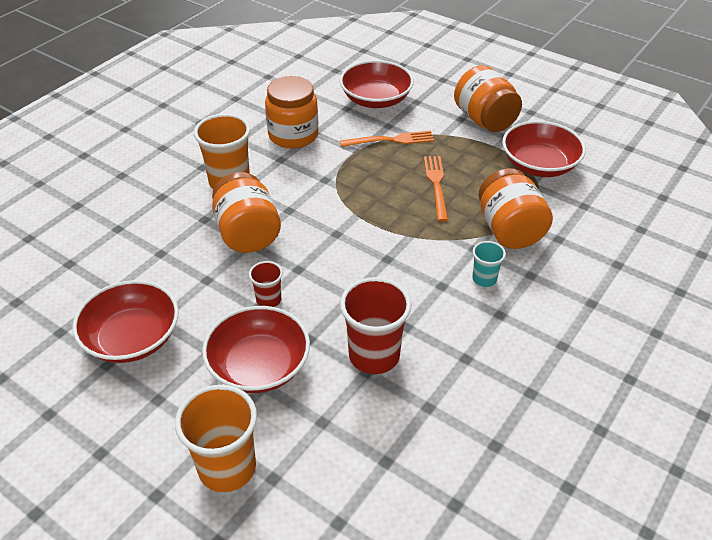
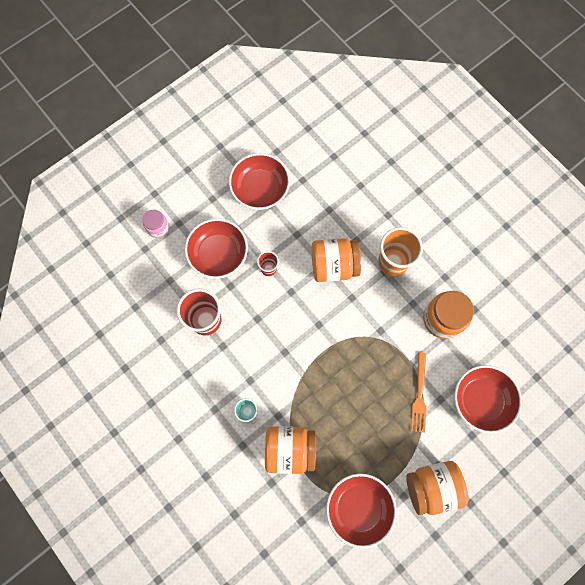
camera: 105 degrees right, 30 degrees up
(227, 468) = (158, 228): orange cup -> pink jar
(436, 184) = (355, 413): orange fork -> none

